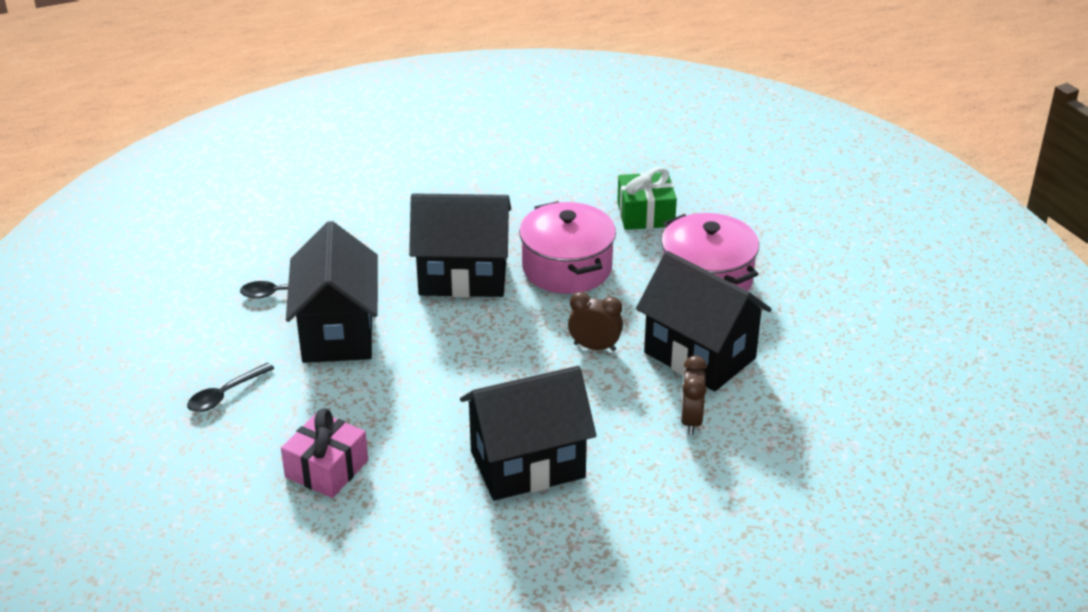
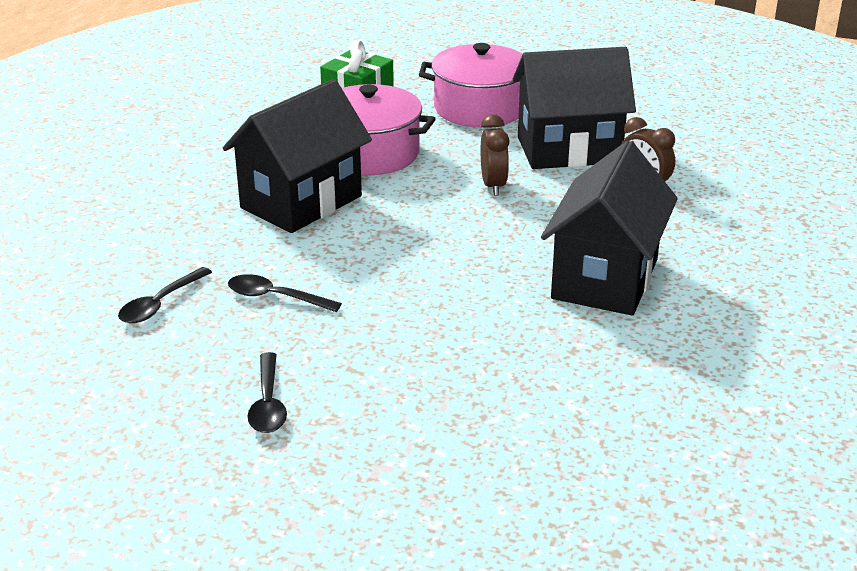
camera: 50 degrees left, 5 degrees down
(326, 469) = (472, 388): pink gift -> none
(337, 333) = (276, 297): black house -> black spoon
(594, 347) = (493, 186): brown clock -> brown clock turned 120 degrees clockwise

